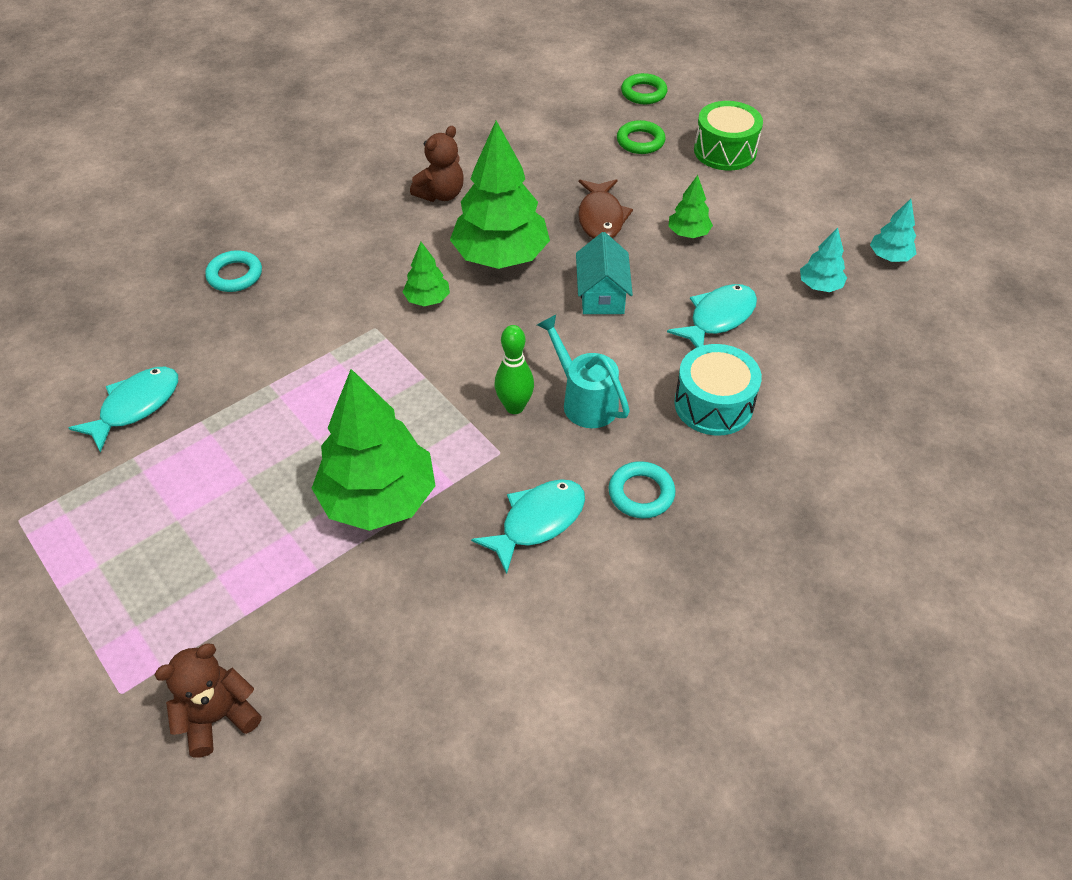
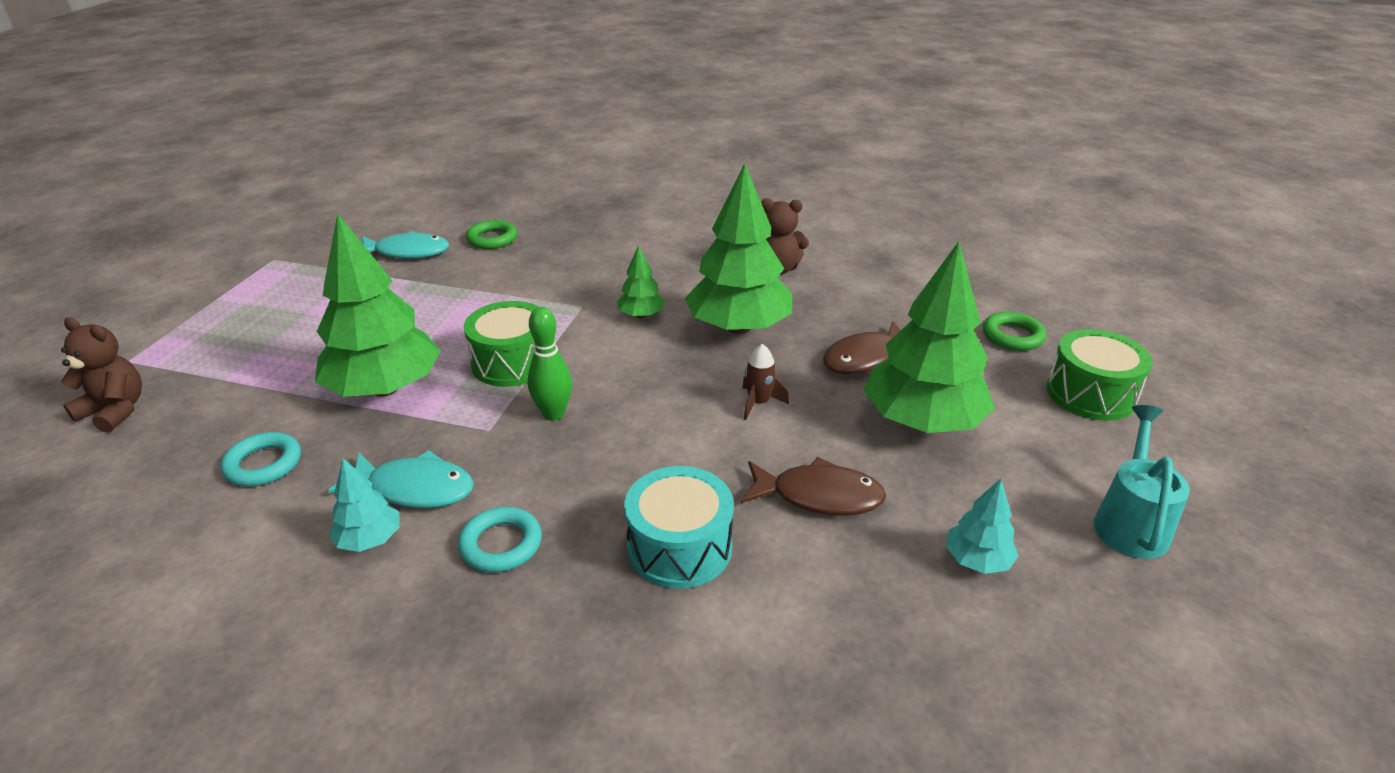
camera: 55 degrees right, 15 degrees down
(235, 275) = (575, 230): turquoise ring -> turquoise ring (263, 464)
(419, 403) = (512, 362): none -> green drum
(584, 401) = (600, 452): turquoise watering can -> turquoise watering can (1130, 522)
(602, 295) = (759, 403): turquoise house -> brown rocket
(643, 93) = (1087, 309): green ring -> green ring (492, 239)
(688, 233) = (922, 421): green tree -> green tree, size x2.16
(718, 318) = (819, 496): turquoise fish -> brown fish
(889, 257) = (1122, 609): turquoise tree -> turquoise tree (369, 540)

